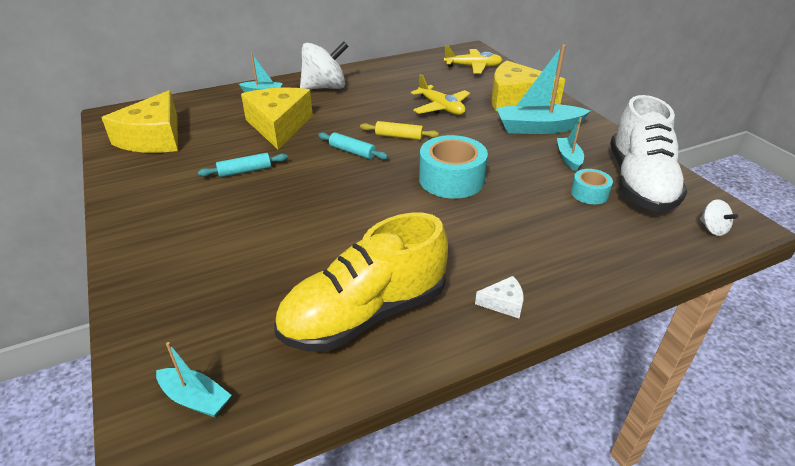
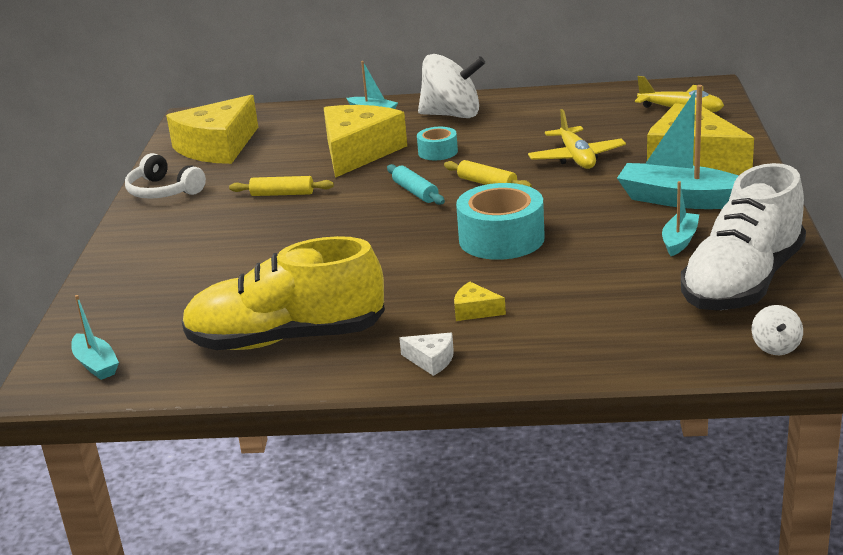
camera: 30 degrees right, 10 degrees down
(131, 186) = (163, 191): none -> white headphones
(245, 171) = (282, 194): turquoise rolling pin -> yellow rolling pin
(492, 246) = (475, 310): none -> yellow cheese
(589, 193) = (658, 282): turquoise tape -> turquoise tape (438, 152)

